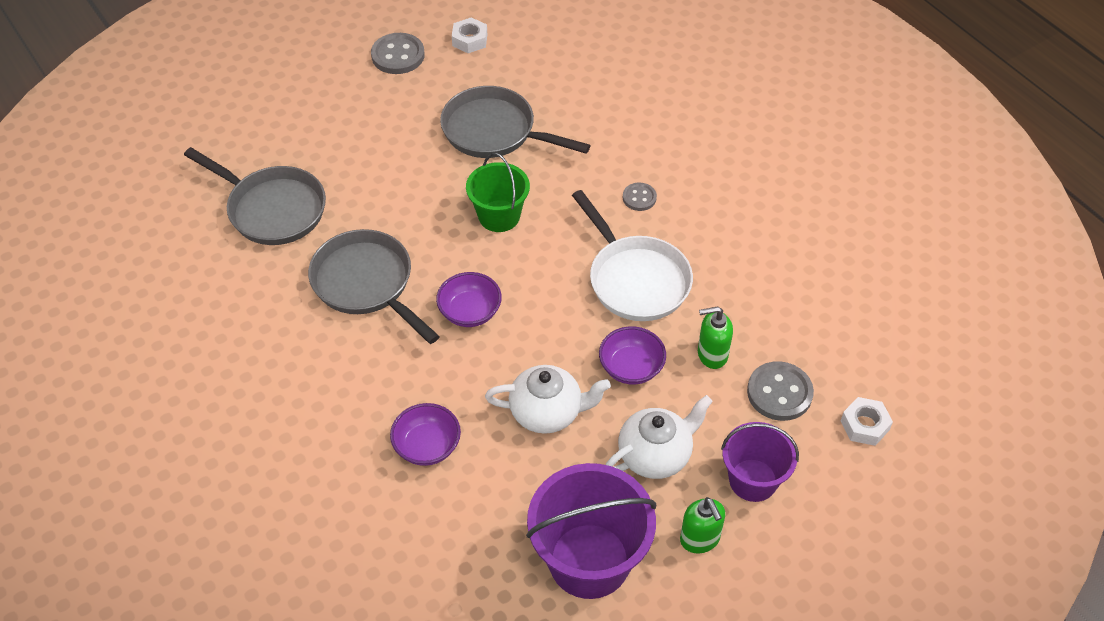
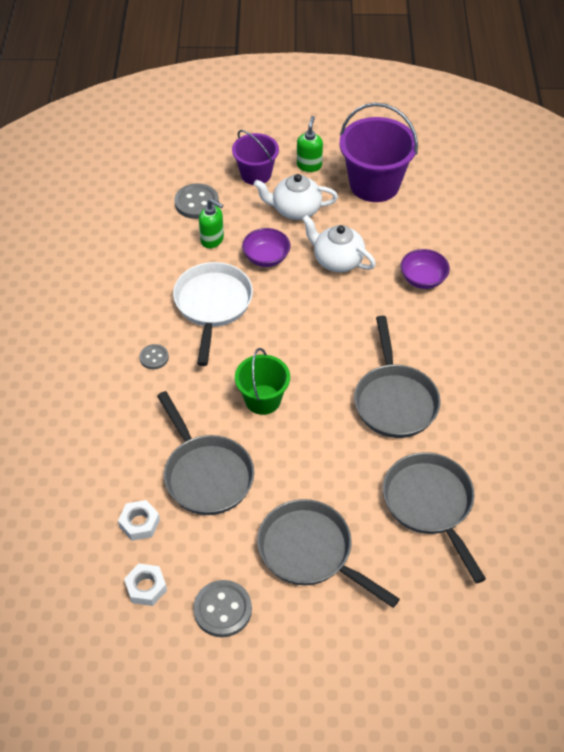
camera: 145 degrees left, 0 degrees up
(357, 123) = (310, 552): none -> grey pan
(470, 312) = (337, 342): purple bowl -> none
(864, 425) = (170, 167): white nut -> white nut (139, 523)

